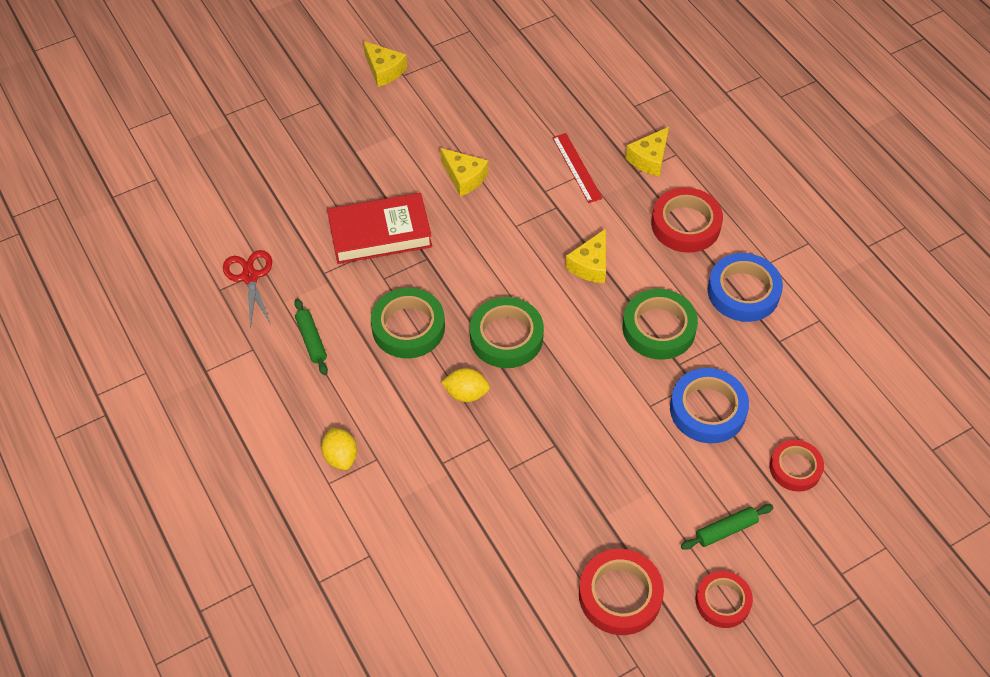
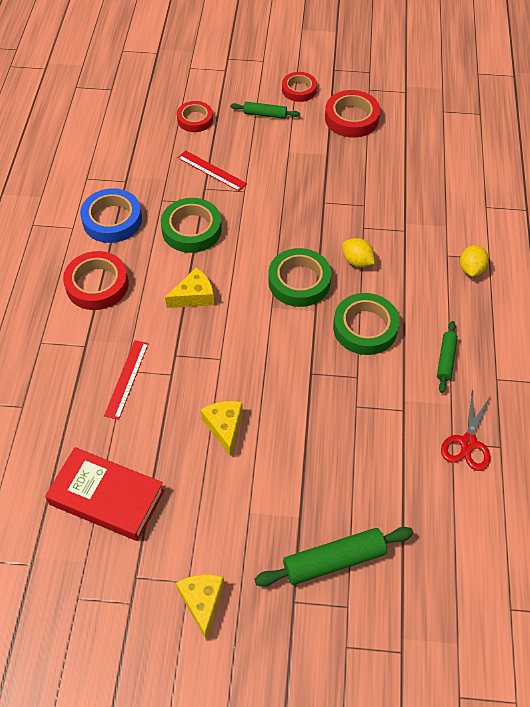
camera: 145 degrees left, 0 degrees up
(308, 139) = (334, 561): none -> green rolling pin
(380, 233) = (333, 417): red book -> red book (107, 497)
(649, 159) = (64, 351): yellow cheese -> none
(707, 409) = (211, 170): blue tape -> red ruler

